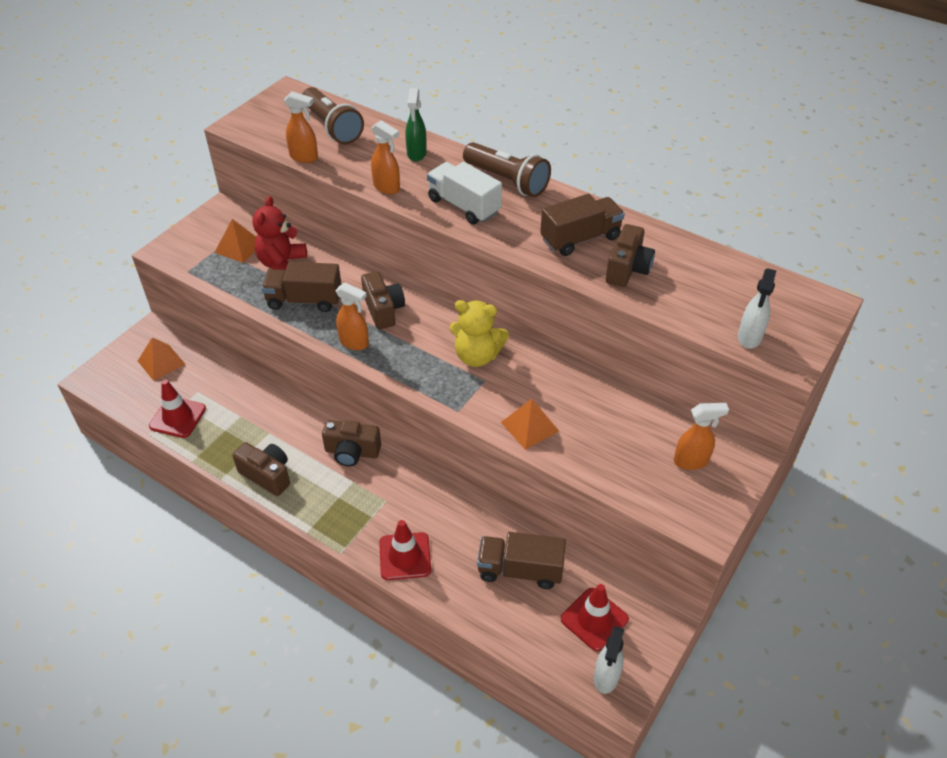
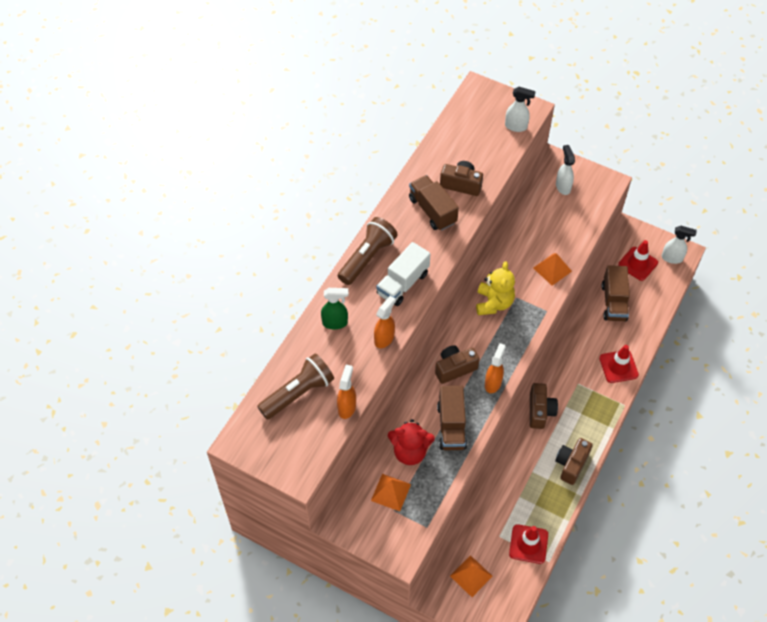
camera: 95 degrees left, 10 degrees up
(691, 461) = (563, 187): orange spray bottle -> white spray bottle

